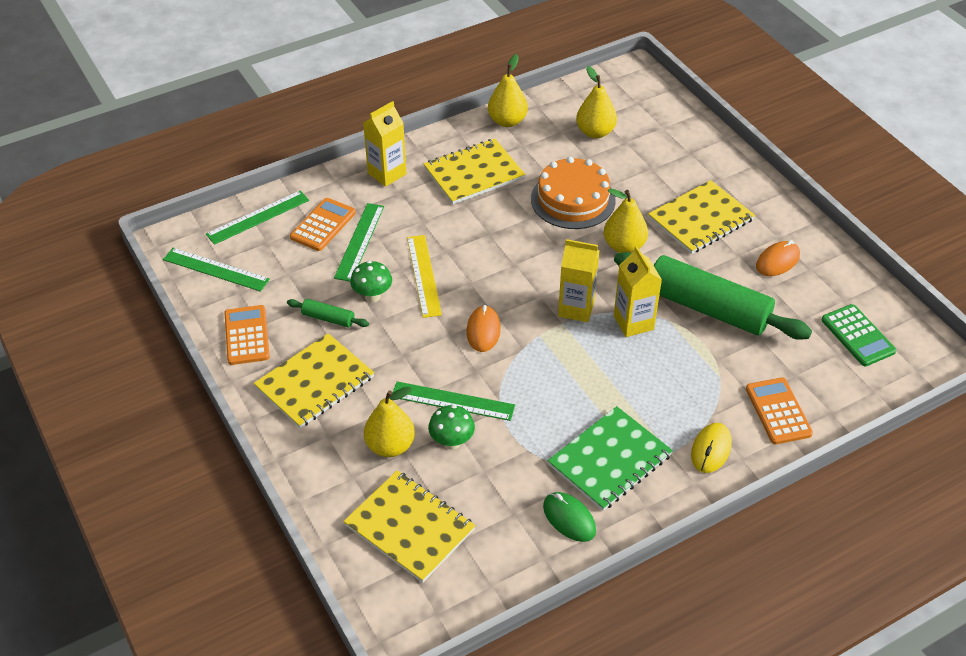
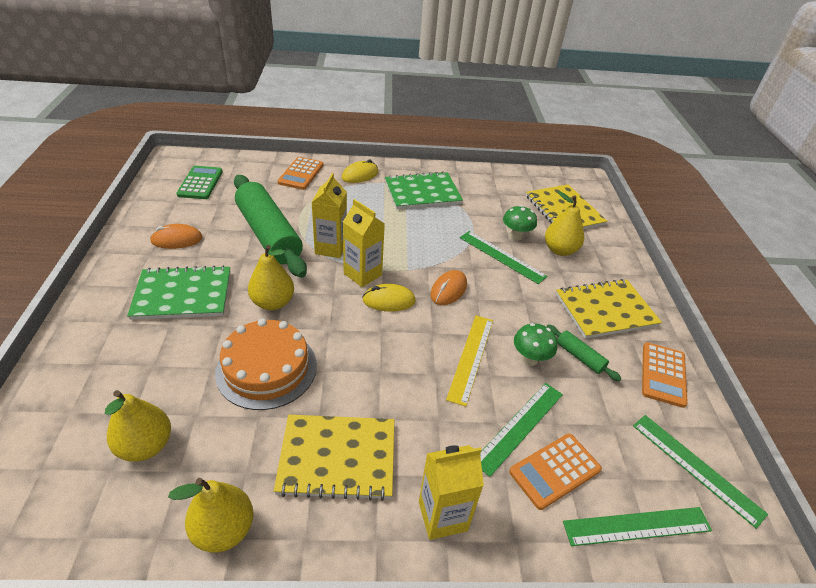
camera: 155 degrees left, 5 degrees down
(529, 293) = (389, 300): none -> yellow mouse
(569, 519) = (468, 181): green mouse -> none
(700, 219) = (183, 294): yellow notebook -> green notebook

